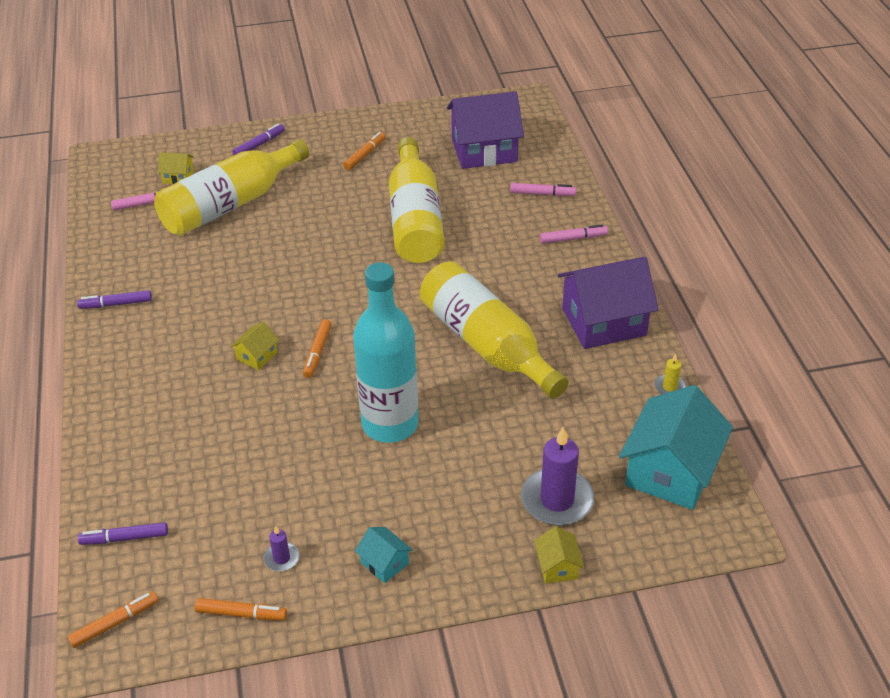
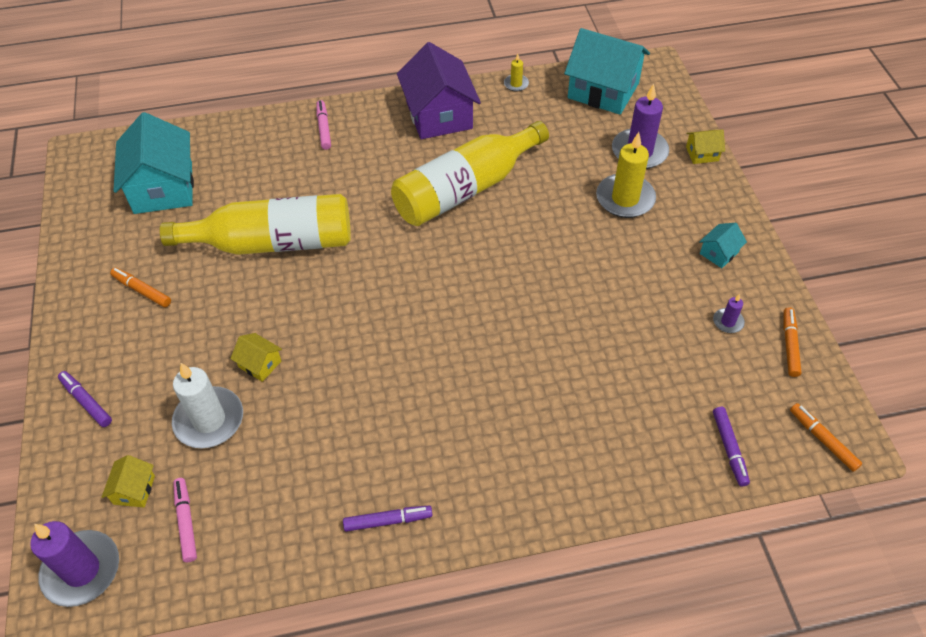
camera: 90 degrees left, 10 degrees up
(116, 304) = (387, 521): purple marker -> purple marker turned 90 degrees counterclockwise
(122, 164) = (82, 570): none -> purple candle
(230, 204) = (209, 420): yellow bottle -> white candle
(257, 356) = (479, 365): yellow house -> yellow house (260, 364)
(318, 352) = (474, 313): orange marker -> none
(390, 424) = (567, 254): turquoise bottle -> none
(474, 480) = (625, 198): none -> yellow candle
(484, 150) = (163, 188): purple house -> turquoise house
(542, 194) = (250, 146): pink marker -> none

